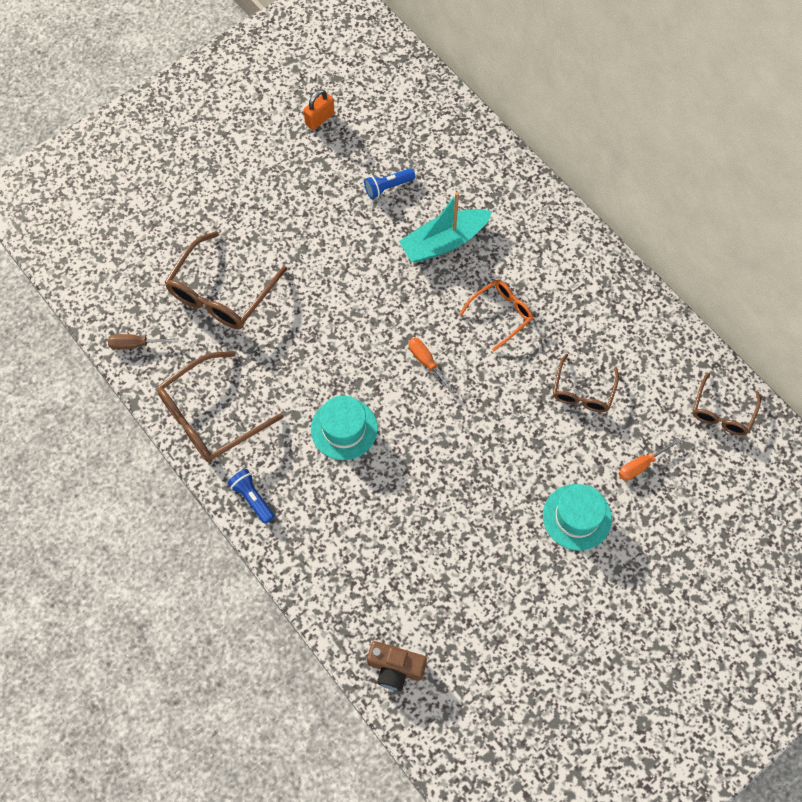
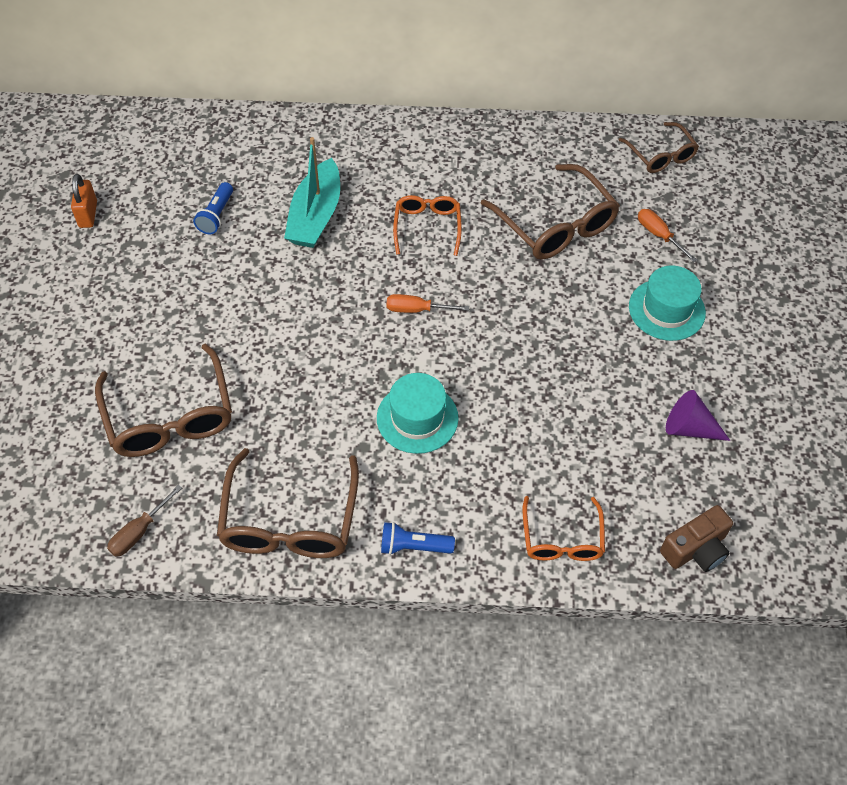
camera: 50 degrees left, 10 degrees down
(331, 580) = (562, 539): none -> orange glasses
(488, 600) = (689, 428): none -> purple cone
(583, 391) = (556, 225): brown glasses -> brown glasses, size x1.66
(641, 465) = (659, 235): orange screwdriver -> orange screwdriver turned 135 degrees clockwise

